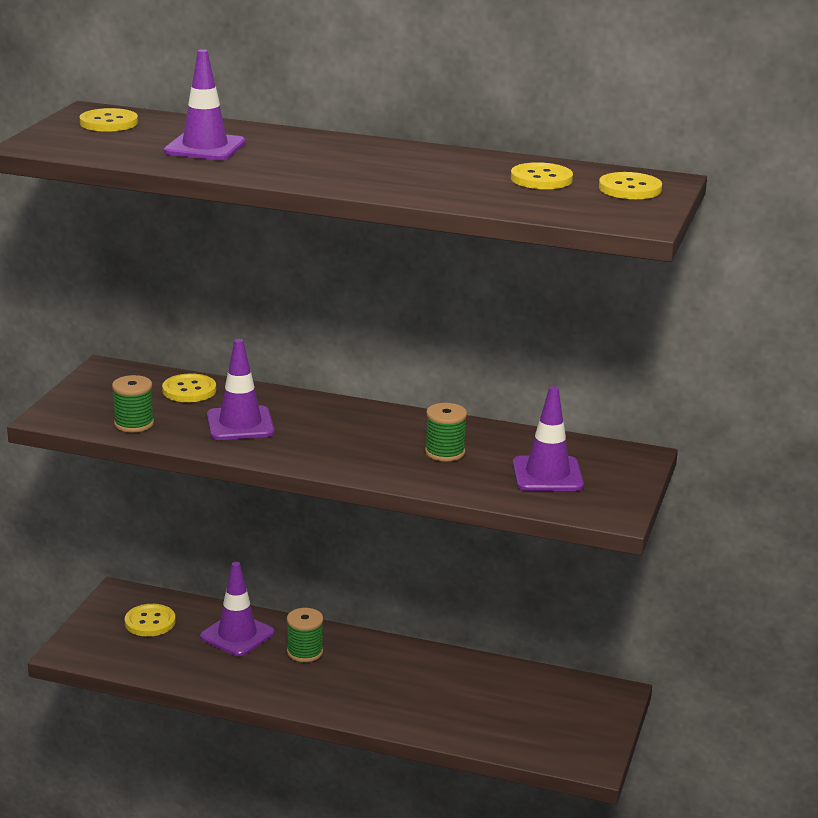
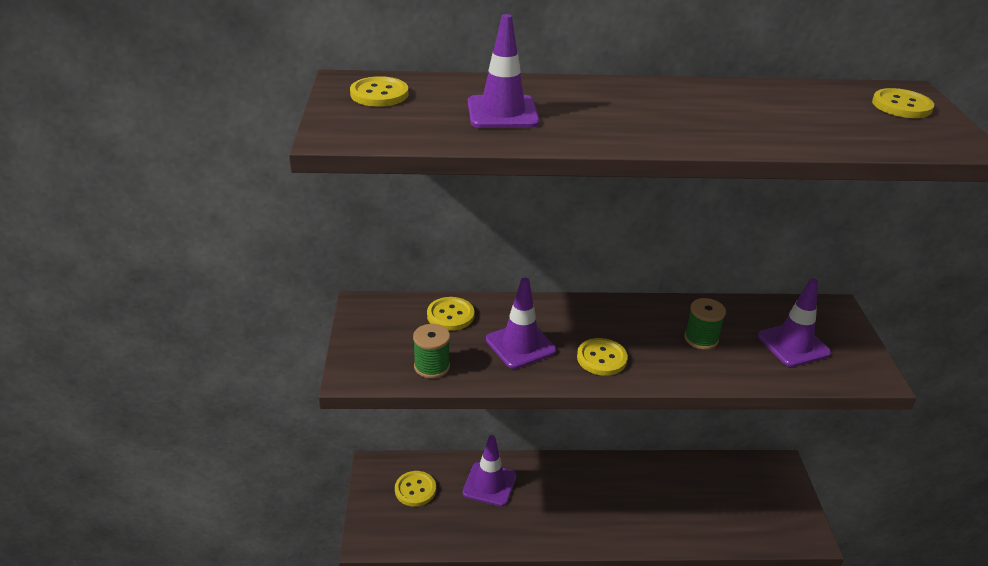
camera: 20 degrees left, 10 degrees up
(305, 652) = (549, 487): green spool -> none
(541, 179) = (823, 105): yellow button -> yellow button (601, 358)

